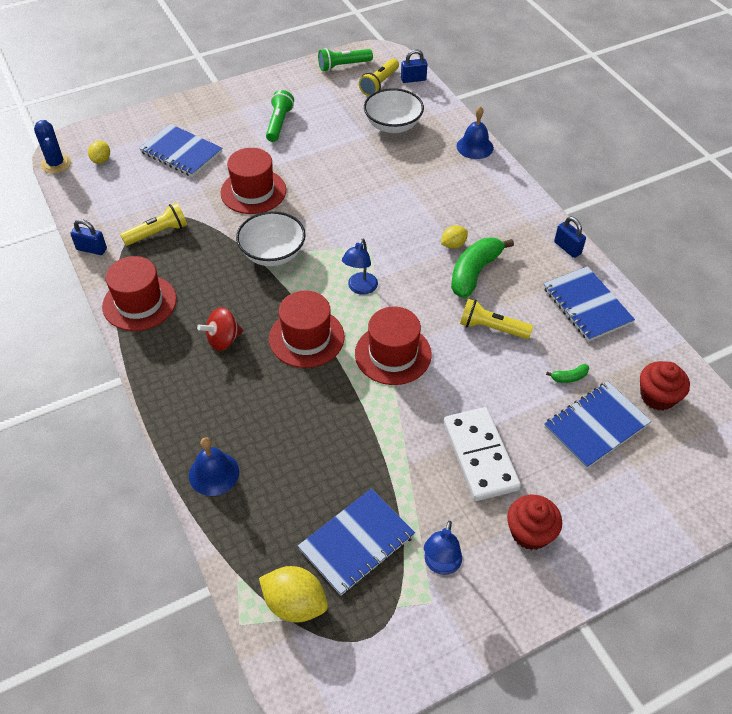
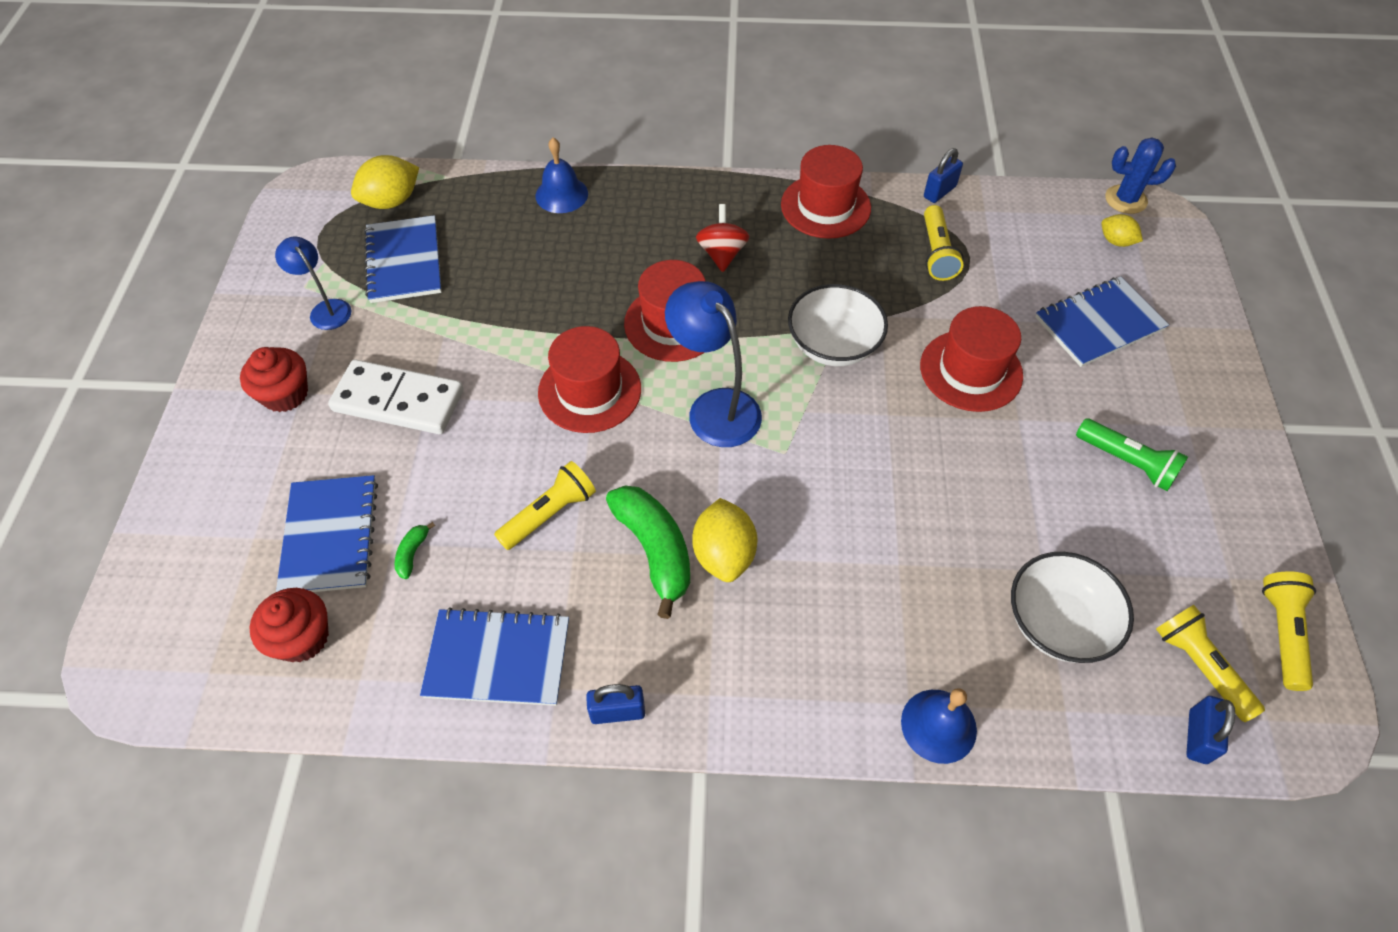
camera: 120 degrees right, 5 degrees up
(343, 66) = (1282, 633): green flashlight -> yellow flashlight
(360, 288) = (715, 407): blue lamp -> blue lamp, size x1.66
(453, 245) = (724, 554): yellow lemon -> yellow lemon, size x1.70

